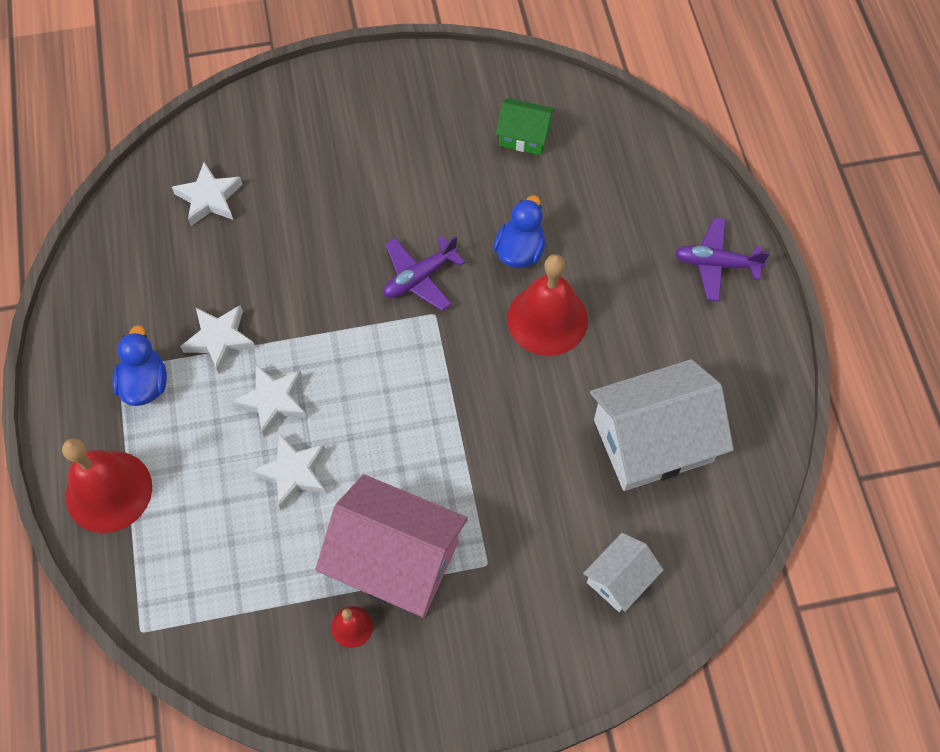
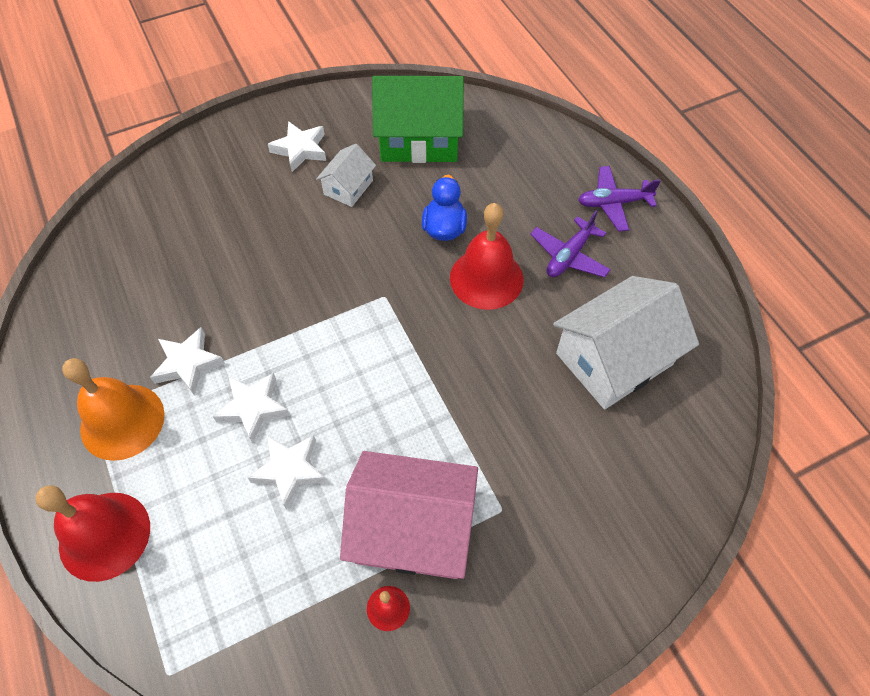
camera: 15 degrees left, 5 degrees down
(145, 383) = (122, 421): blue duck -> orange bell
(209, 198) = (151, 244): white star -> white star (300, 149)
(420, 277) = (362, 269): purple plane -> purple plane (569, 256)
(524, 136) = (419, 139): green house -> green house, size x1.96
(620, 579) = (629, 491): white house -> white house (348, 187)

